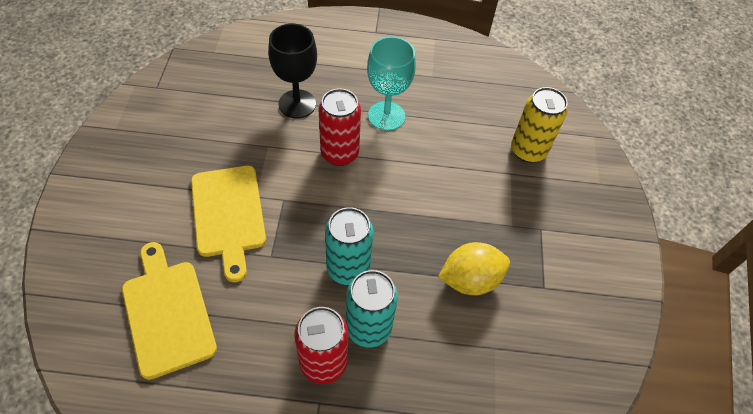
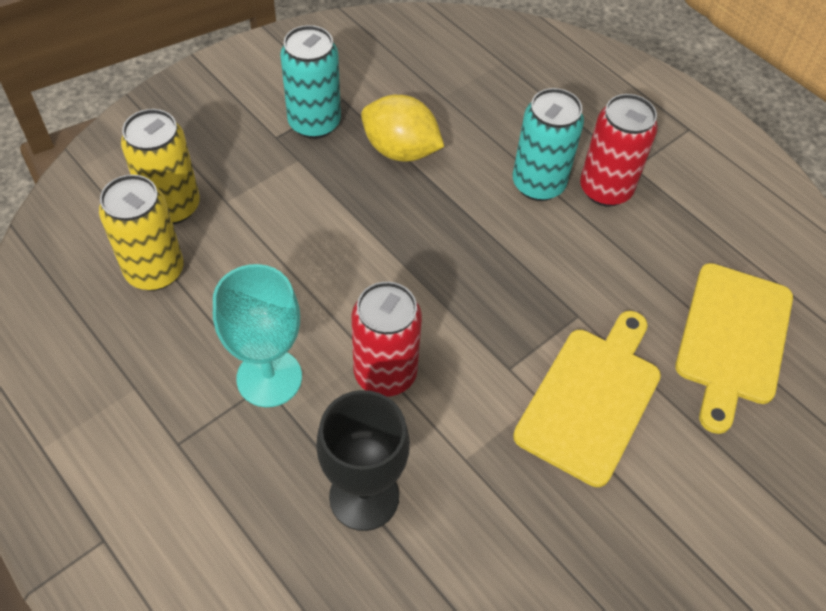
camera: 135 degrees left, 0 degrees up
(348, 268) = (507, 243): turquoise can -> turquoise can (314, 123)
(491, 119) = (155, 271): none -> yellow can

